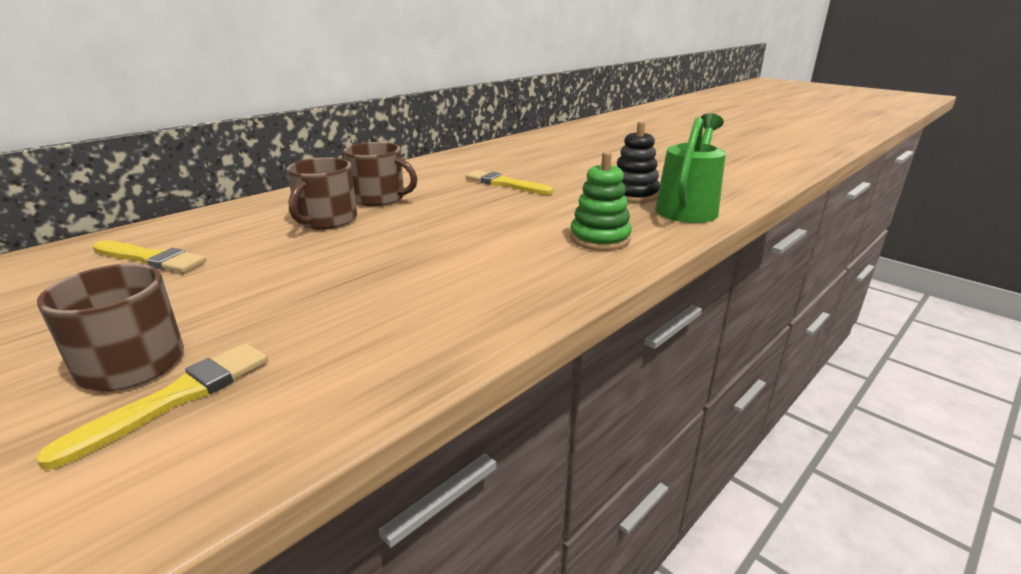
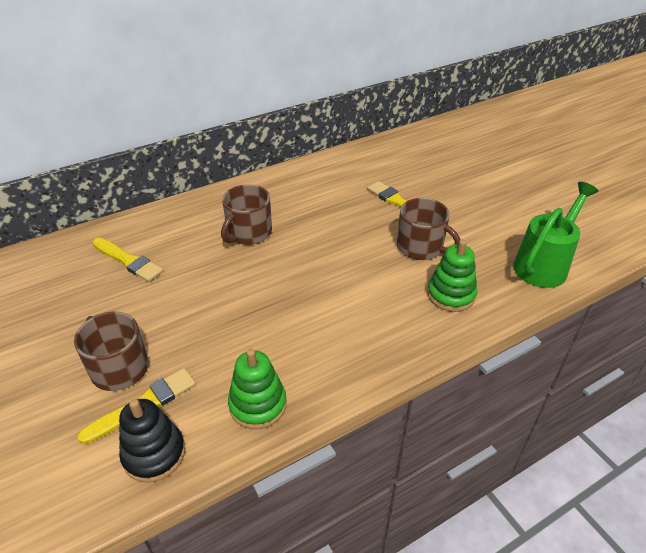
camera: 15 degrees right, 15 degrees up
(375, 368) = (258, 404): none -> green stacking toy
(379, 198) = (292, 208): brown mug -> brown mug (421, 247)
(633, 194) = (503, 236): black stacking toy -> black stacking toy (154, 454)

